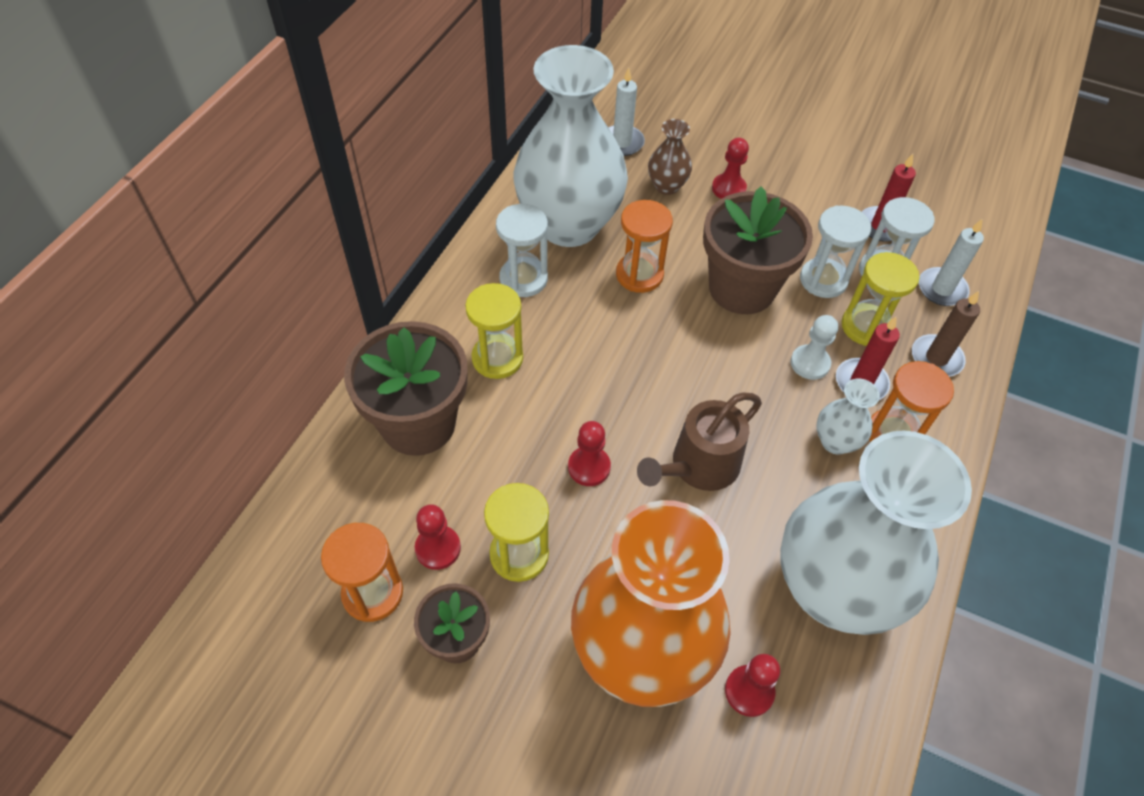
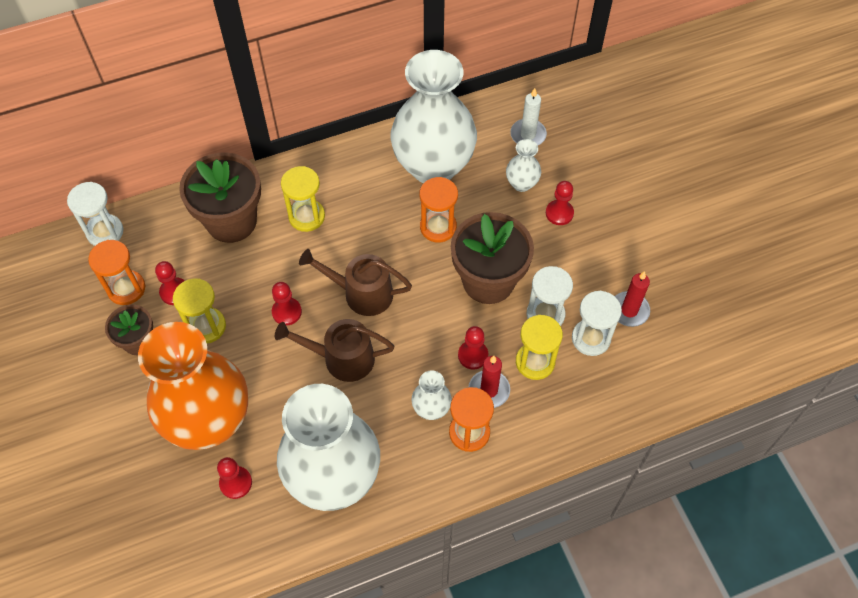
camera: 45 degrees right, 5 degrees up
(523, 279) = (370, 181): white hourglass -> white hourglass (105, 232)
(642, 388) = (362, 293): none -> brown watering can
(667, 186) = (521, 183): brown vase -> white vase
(810, 363) = (473, 355): white pawn -> red pawn
(936, 358) = (554, 415): brown candle -> none
(942, 289) = (616, 379): white candle -> none

